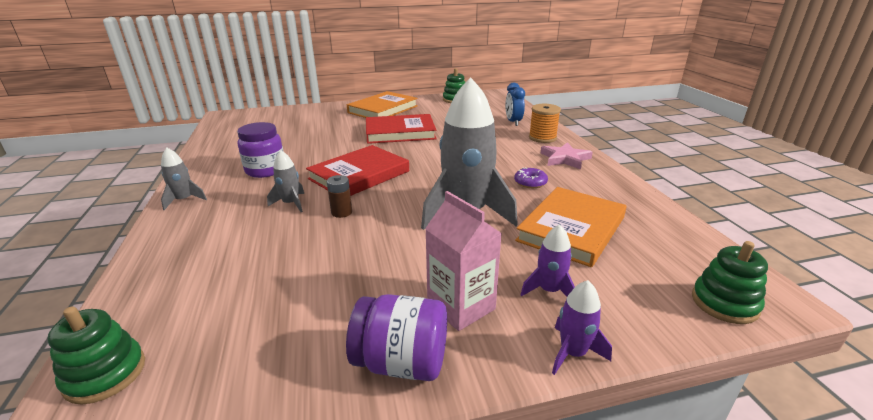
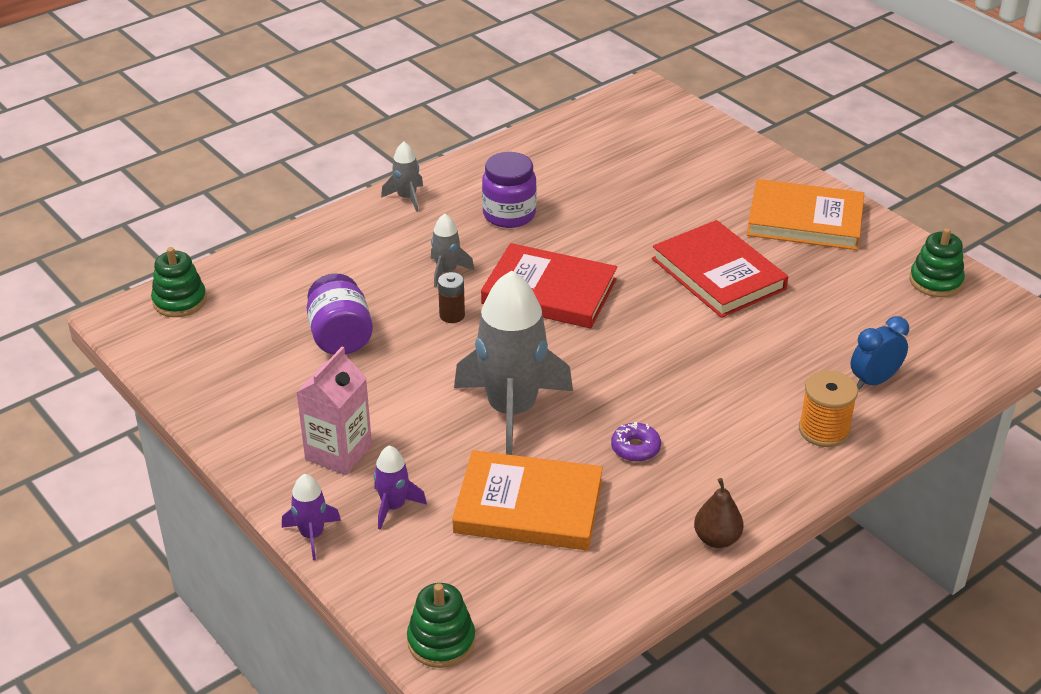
camera: 65 degrees right, 10 degrees up
(401, 362) = (255, 438): purple jar -> purple jar (340, 337)
(565, 159) = (750, 470): pink star -> none
(620, 178) = (717, 539): none -> brown pear

